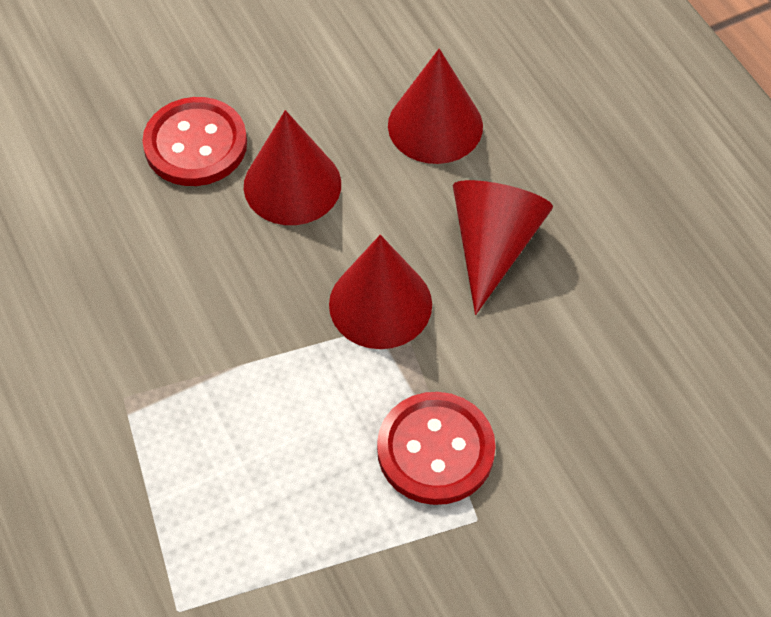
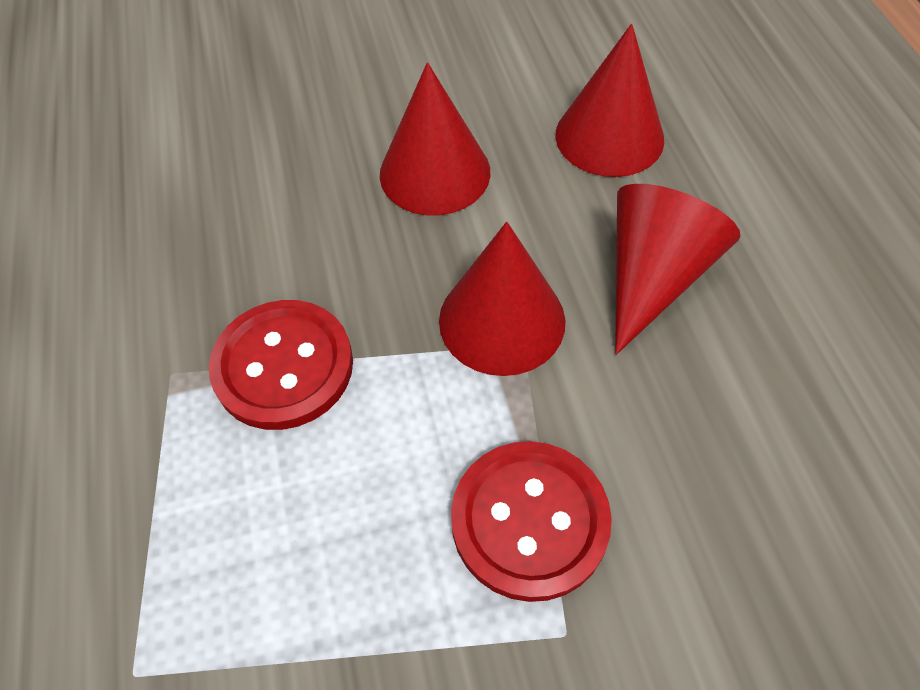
camera: 15 degrees right, 0 degrees up
(195, 144) = (343, 117): red button -> red button (283, 366)

